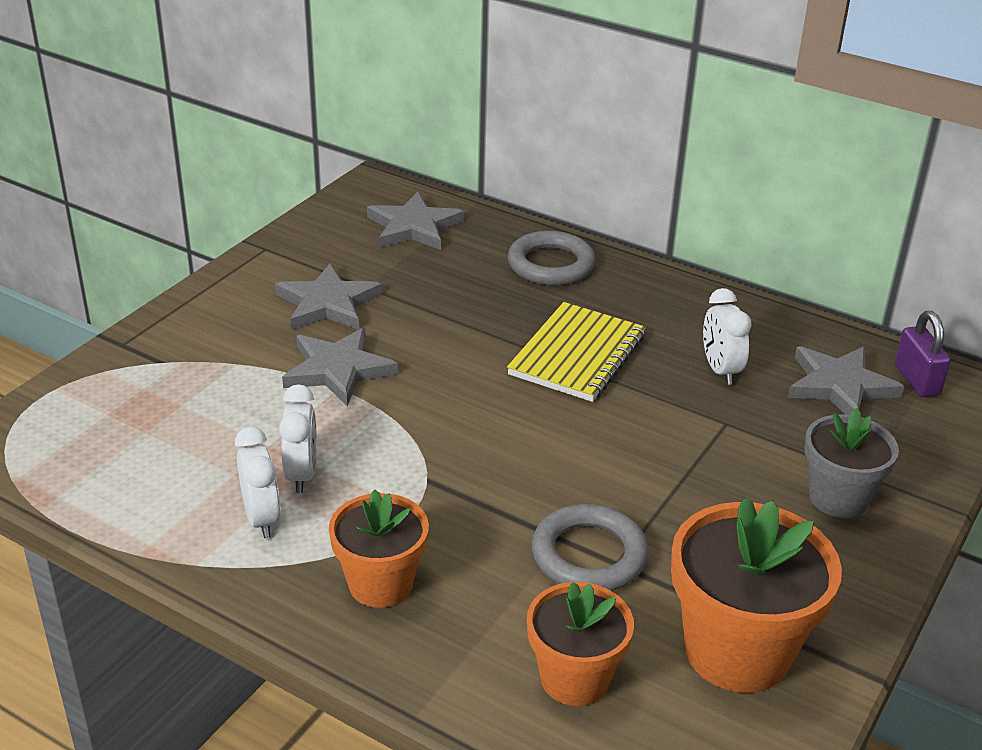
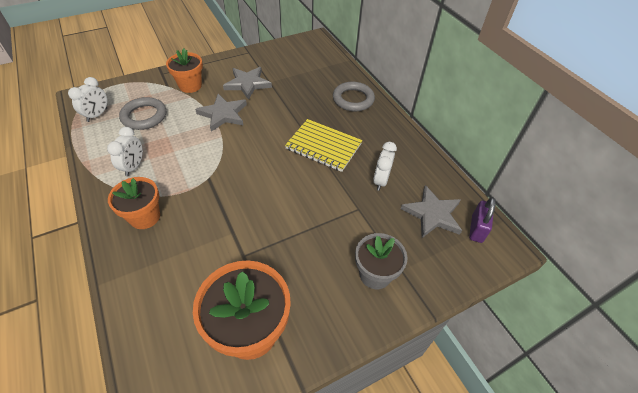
camera: 30 degrees right, 15 degrees up
(302, 474) = (166, 154): white clock -> white clock (97, 115)
(413, 227) = (313, 62): grey star -> none
(574, 678) = (171, 303): orange flower pot -> orange flower pot (190, 85)
(577, 355) = (323, 146): yellow notebook -> yellow notebook turned 60 degrees clockwise
(589, 555) = (235, 246): grey ring -> grey ring (144, 116)

